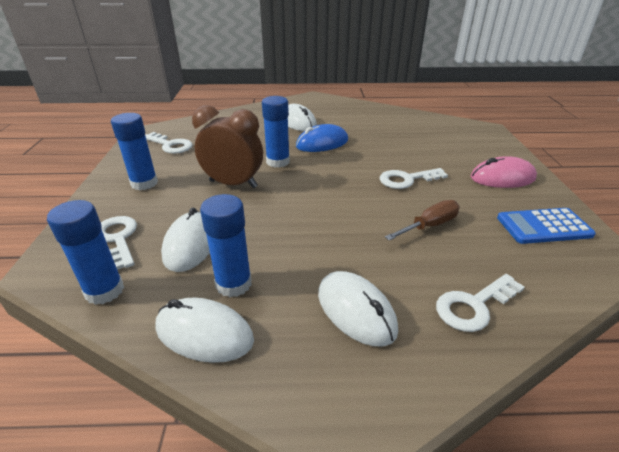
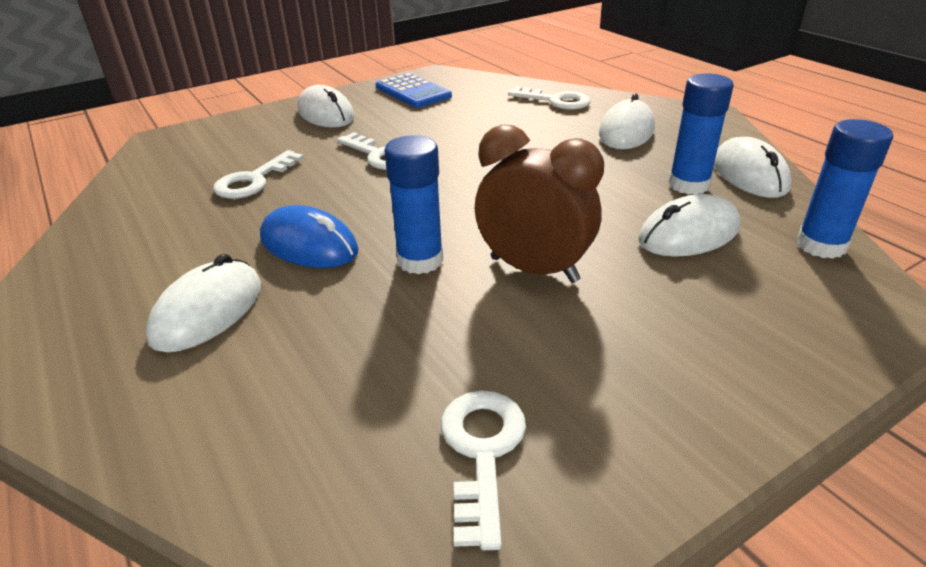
camera: 120 degrees left, 0 degrees up
(118, 238) = (771, 293): white key -> white key (253, 181)
(144, 183) = (652, 369): blue glue stick -> none
(233, 184) = (534, 269): brown clock -> brown clock turned 135 degrees clockwise
(429, 226) = (469, 129): brown screwdriver -> none
(502, 178) = (326, 114): pink mouse -> white mouse

